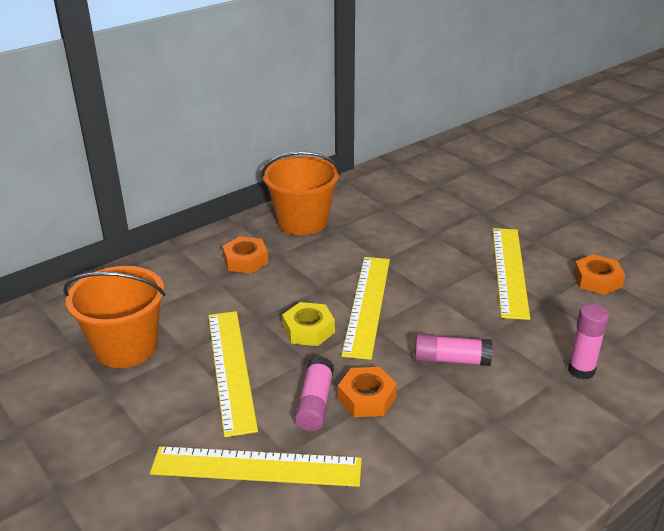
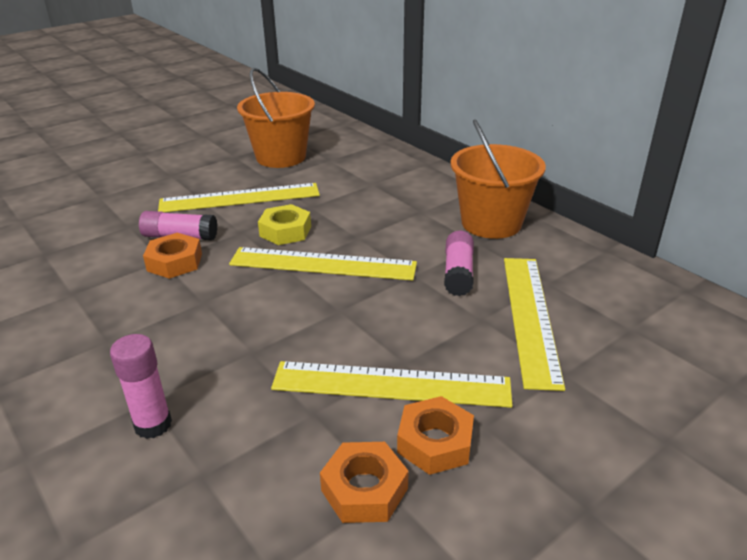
camera: 90 degrees right, 0 degrees up
(245, 260) = (407, 195): orange nut -> orange nut (435, 442)
(256, 467) = (121, 214): yellow ruler -> yellow ruler (530, 317)
(451, 360) = (211, 316): pink glue stick -> pink glue stick (458, 273)

